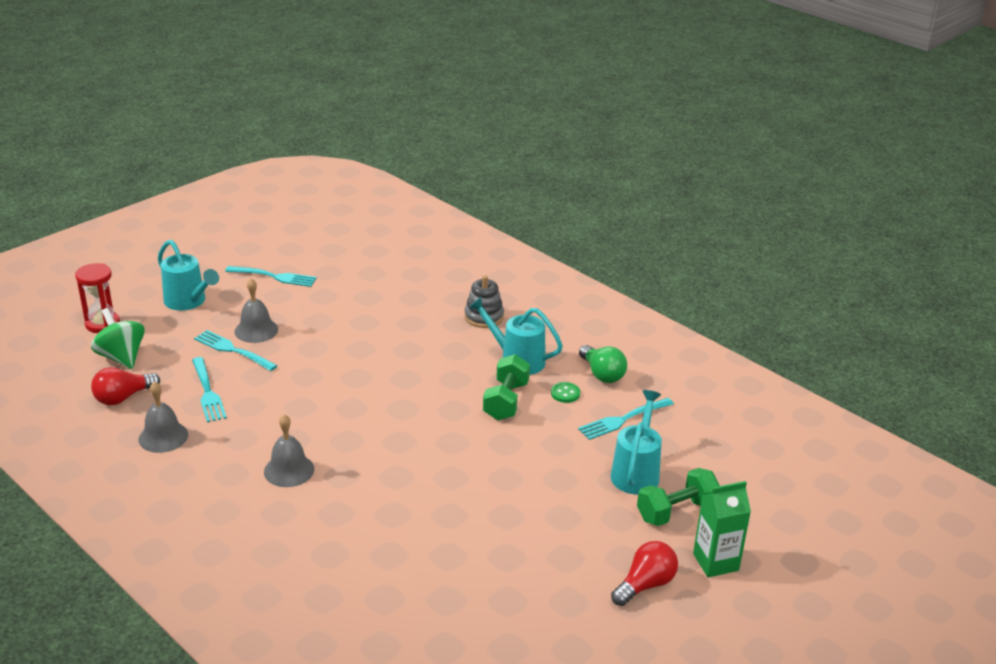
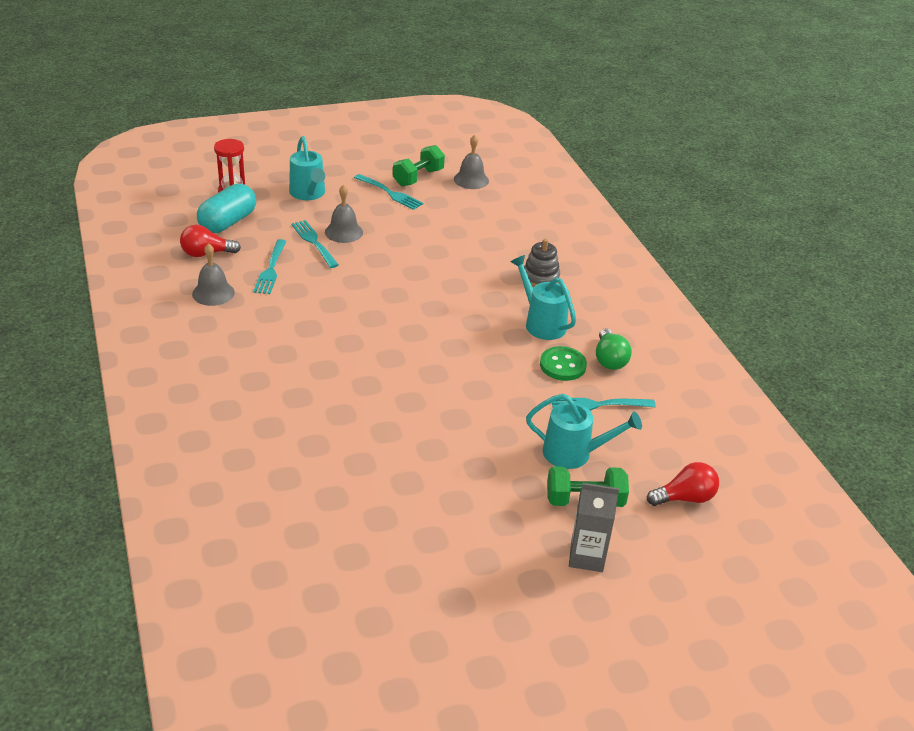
camera: 25 degrees right, 5 degrees up
(121, 357) = (228, 222): green spinning top -> turquoise capsule
(289, 470) = (286, 351): grey bell -> grey bell (471, 180)
(506, 401) = (505, 355): green dumbbell -> green dumbbell (418, 177)
(565, 393) = (562, 365): green button -> green button, size x1.65
(636, 472) = (574, 453): turquoise watering can -> turquoise watering can turned 60 degrees clockwise
(645, 584) = (507, 551): red light bulb -> red light bulb (685, 498)
(715, 562) = (586, 557): green carton -> grey carton

